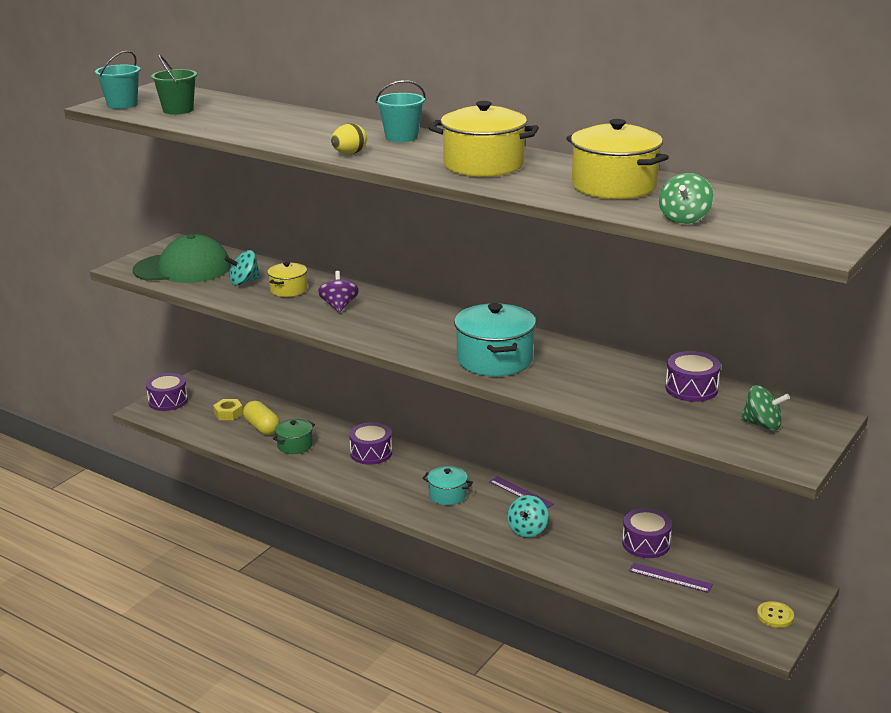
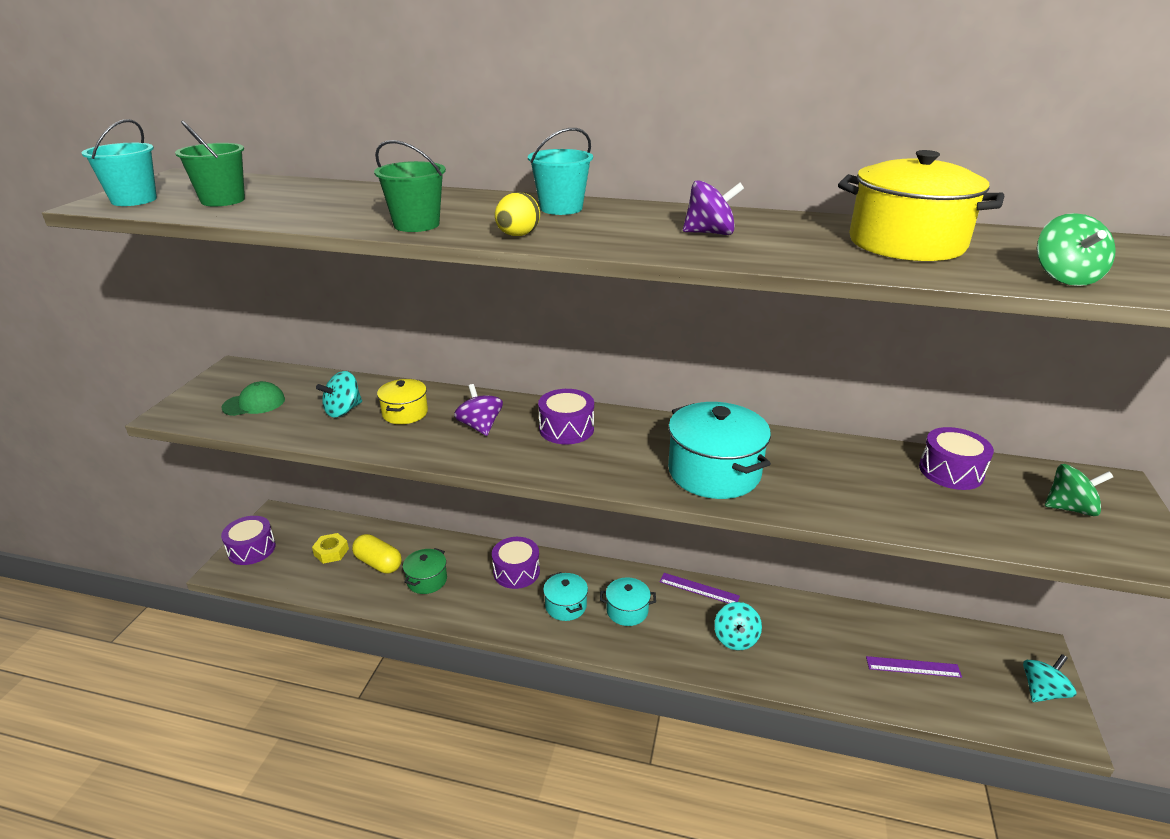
camera: 20 degrees left, 5 degrees up
(182, 268) = (254, 403): green cap -> green cap, size x0.49
(290, 140) = (416, 225): none -> green bucket
(398, 482) = (565, 606): none -> turquoise pot
(483, 165) = (710, 233): yellow pot -> purple spinning top
(646, 544) = (859, 626): purple drum -> purple drum (566, 429)
(775, 616) = (1042, 691): yellow button -> turquoise spinning top

